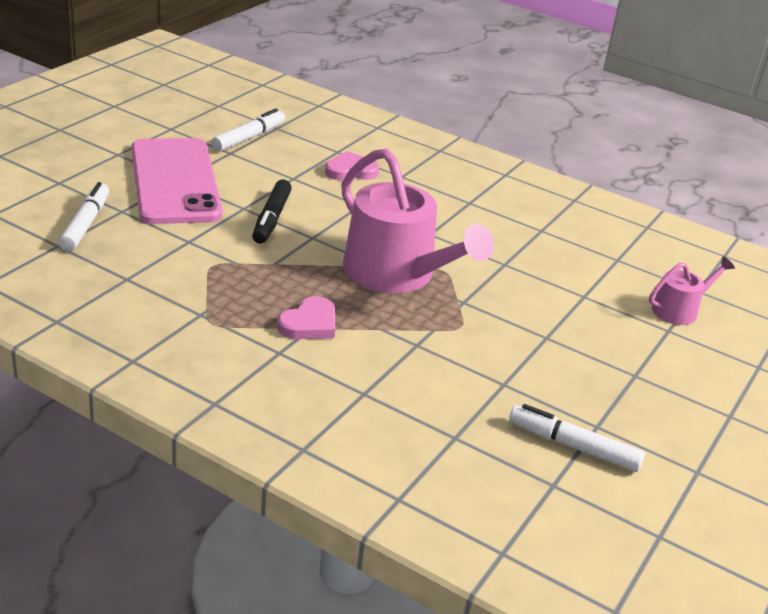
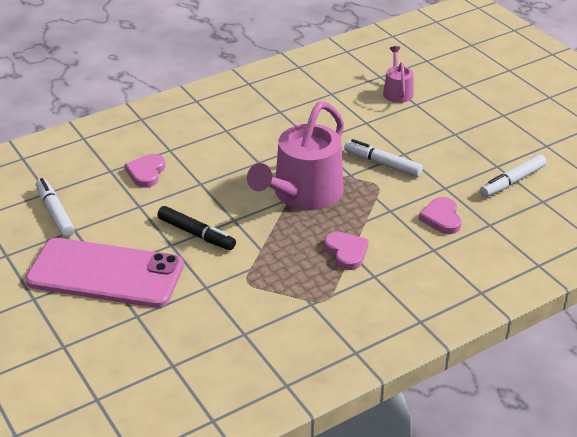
camera: 60 degrees left, 5 degrees up
(86, 224) = (147, 342): white marker -> white marker (382, 164)
(396, 274) = (303, 194): pink watering can -> pink watering can turned 135 degrees clockwise
(434, 390) = (441, 218): none -> pink heart

